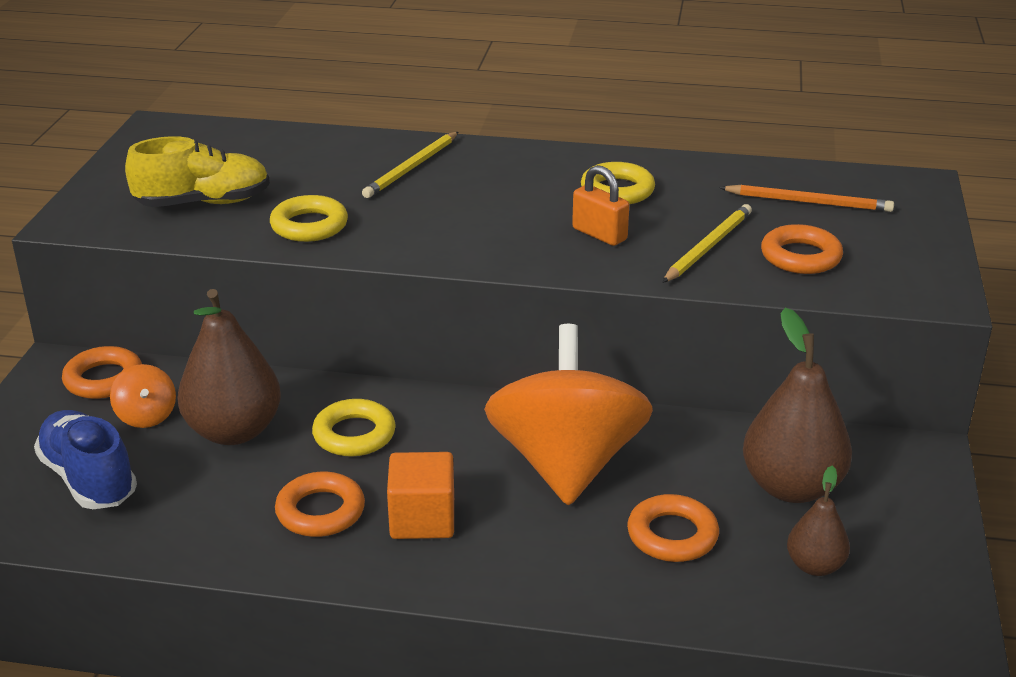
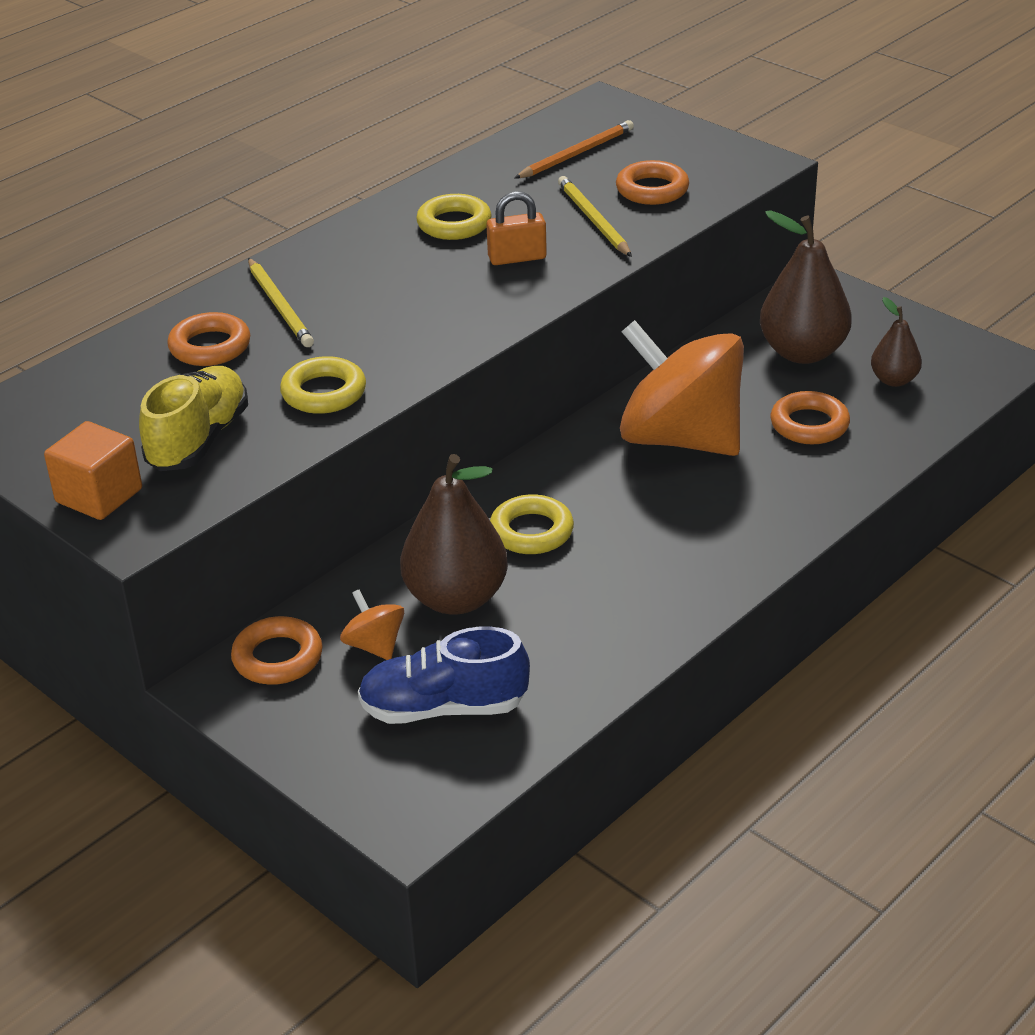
camera: 55 degrees left, 5 degrees up
(146, 416) = (374, 645): orange spinning top -> orange spinning top turned 135 degrees counterclockwise
(320, 511) = (623, 584): orange ring -> orange ring (210, 347)
(422, 519) = (683, 534): orange cube -> orange cube (99, 496)

